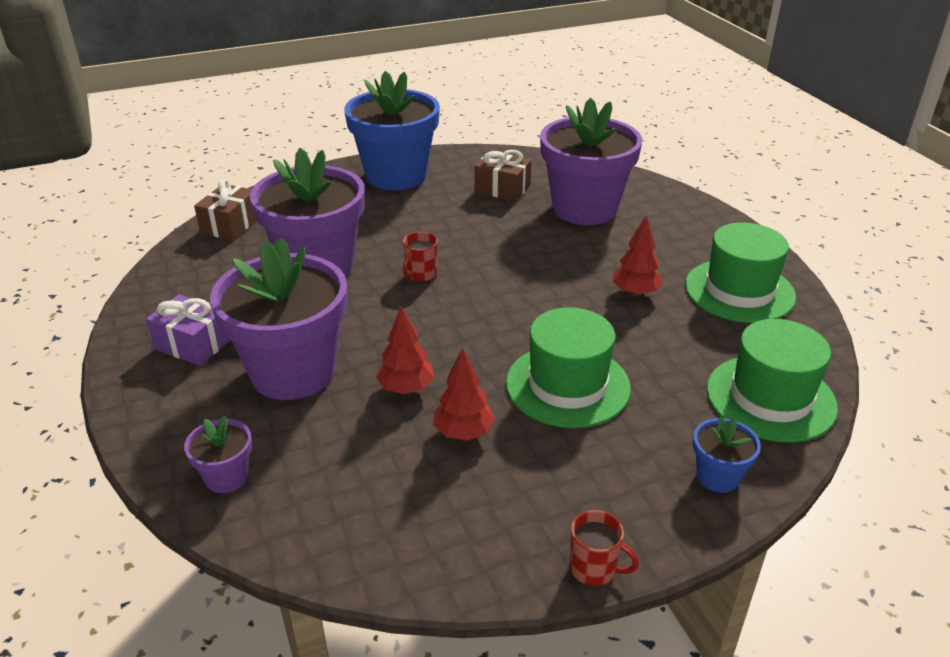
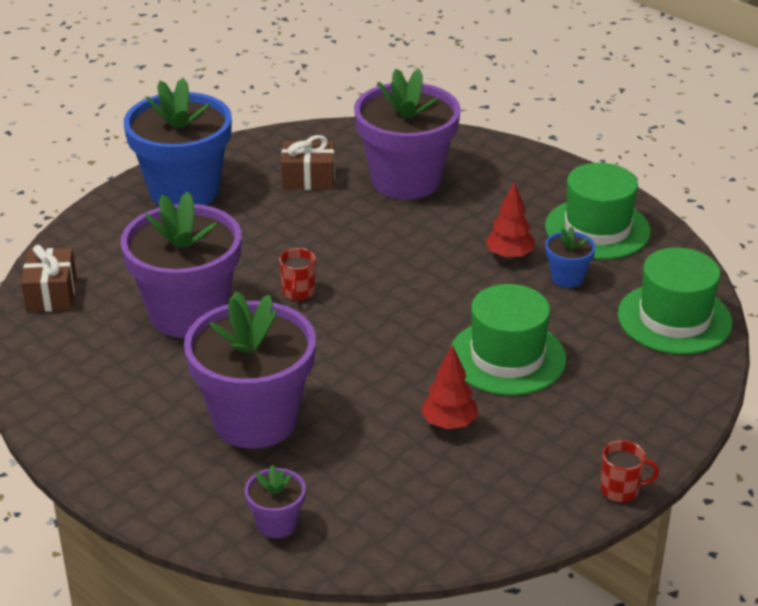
camera: 25 degrees left, 0 degrees up
(193, 344) = (133, 424): purple gift -> none
(406, 388) = (370, 402): red tree -> none
(717, 477) = (669, 394): blue flower pot -> blue flower pot (567, 277)

